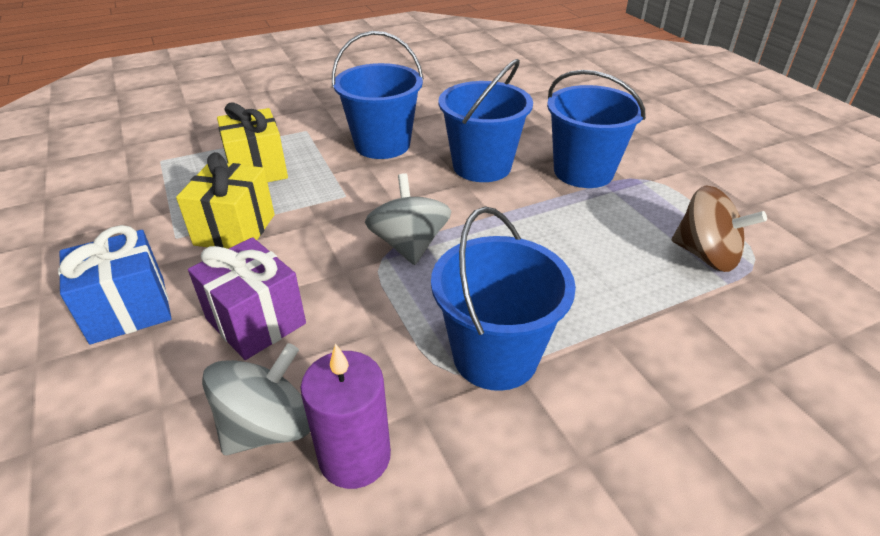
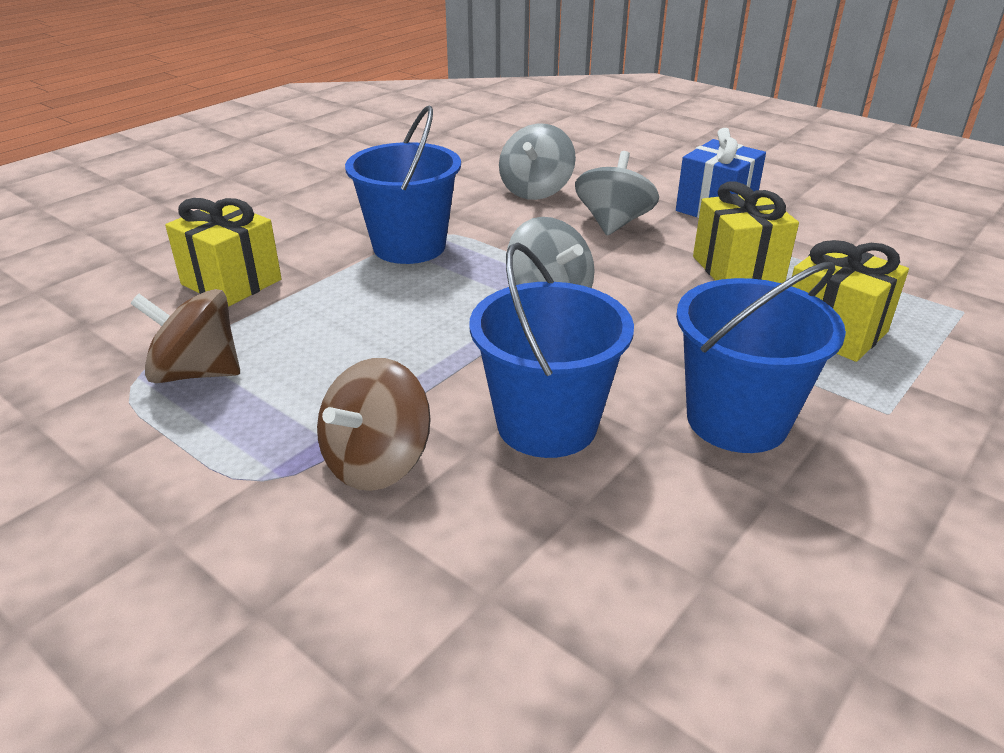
camera: 155 degrees right, 5 degrees down
(256, 321) = (613, 223): purple gift -> grey spinning top
(355, 456) = (472, 193): purple candle -> none
(583, 172) = (377, 462): blue bucket -> brown spinning top
(701, 357) = (231, 282): none -> yellow gift

